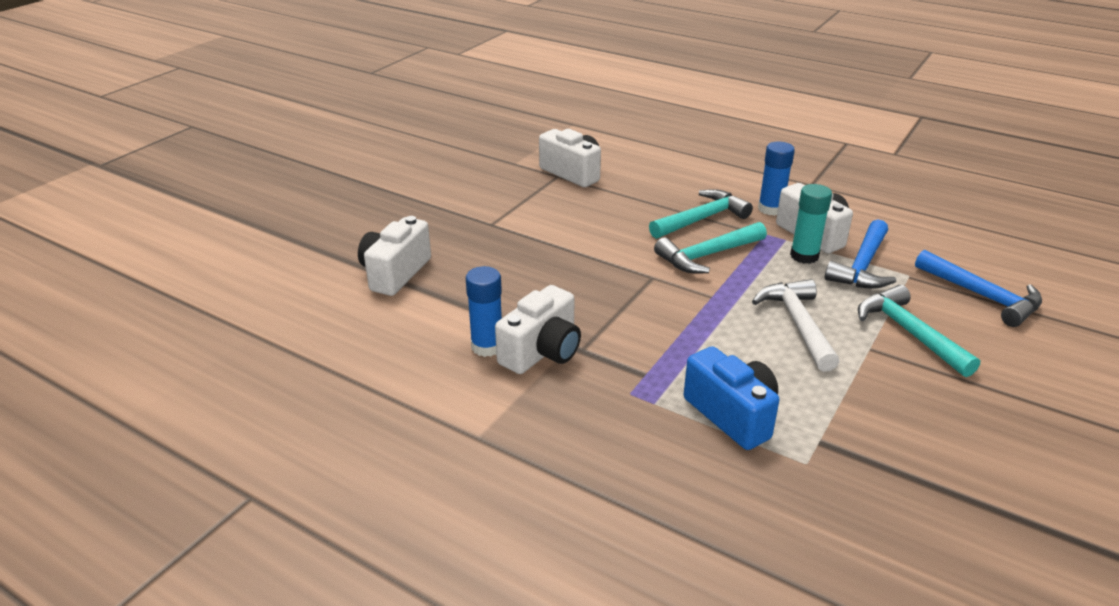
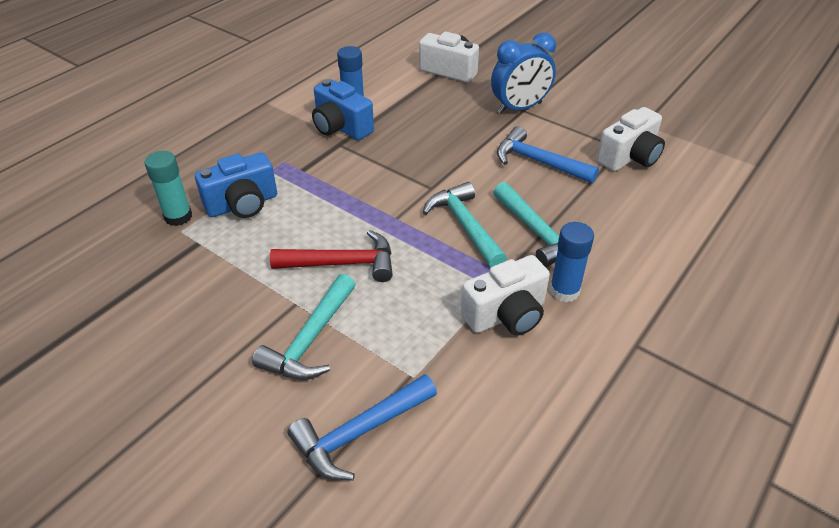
camera: 95 degrees right, 10 degrees up
(487, 226) = (519, 108): none -> blue clock
(542, 352) = (341, 127): white camera -> blue camera
(798, 324) = (343, 263): white hammer -> red hammer
(804, 256) = (460, 295): turquoise glue stick -> turquoise glue stick (178, 217)
(862, 266) = (435, 339): blue hammer -> blue hammer (538, 162)
(909, 332) = (310, 340): turquoise hammer -> turquoise hammer turned 135 degrees clockwise

